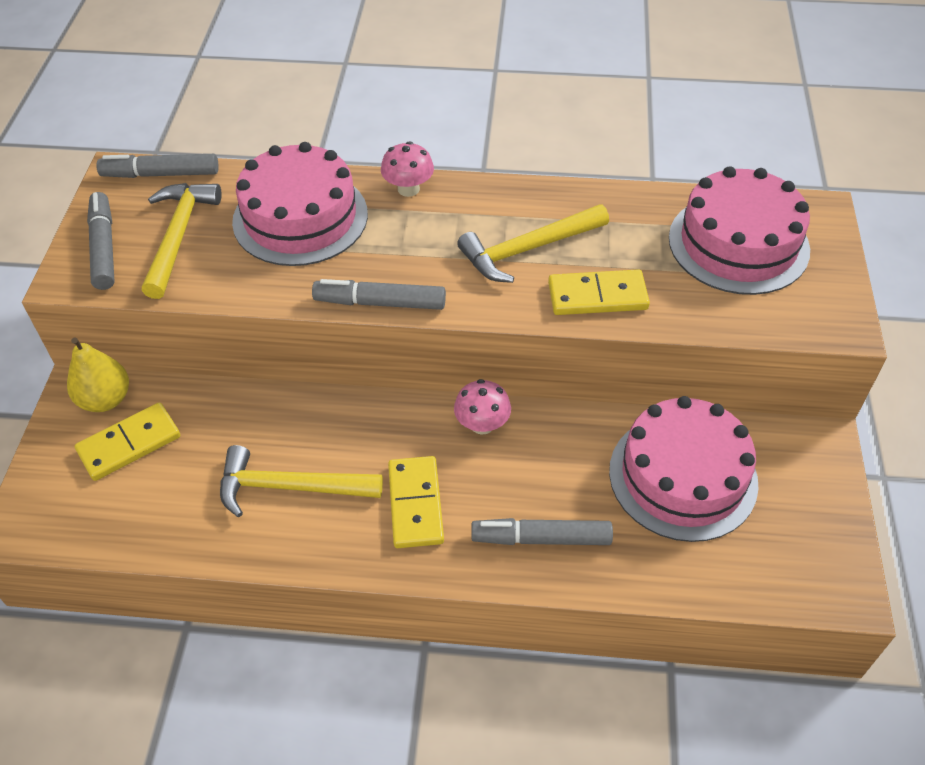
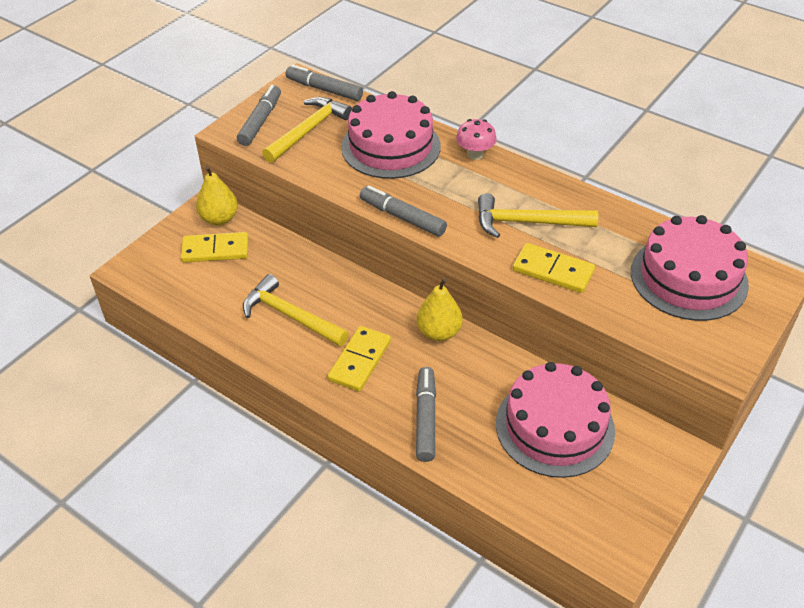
camera: 30 degrees right, 5 degrees down
(482, 424) = (439, 332): pink mushroom -> yellow pear
(541, 538) = (426, 418): grey marker -> grey marker turned 60 degrees clockwise

